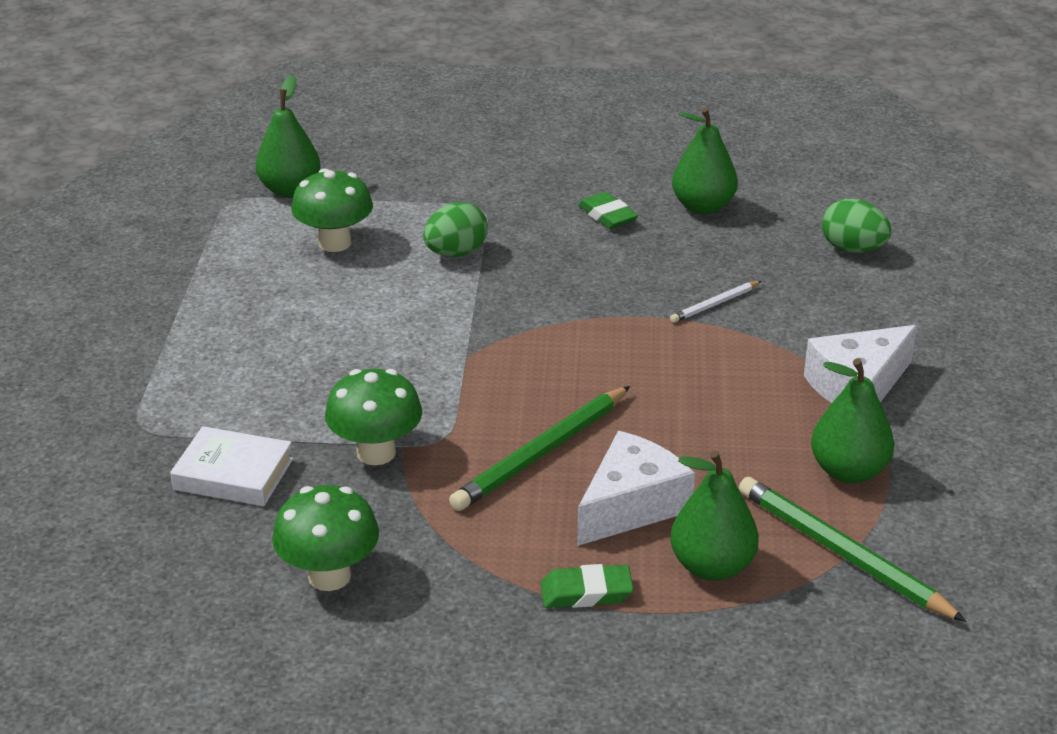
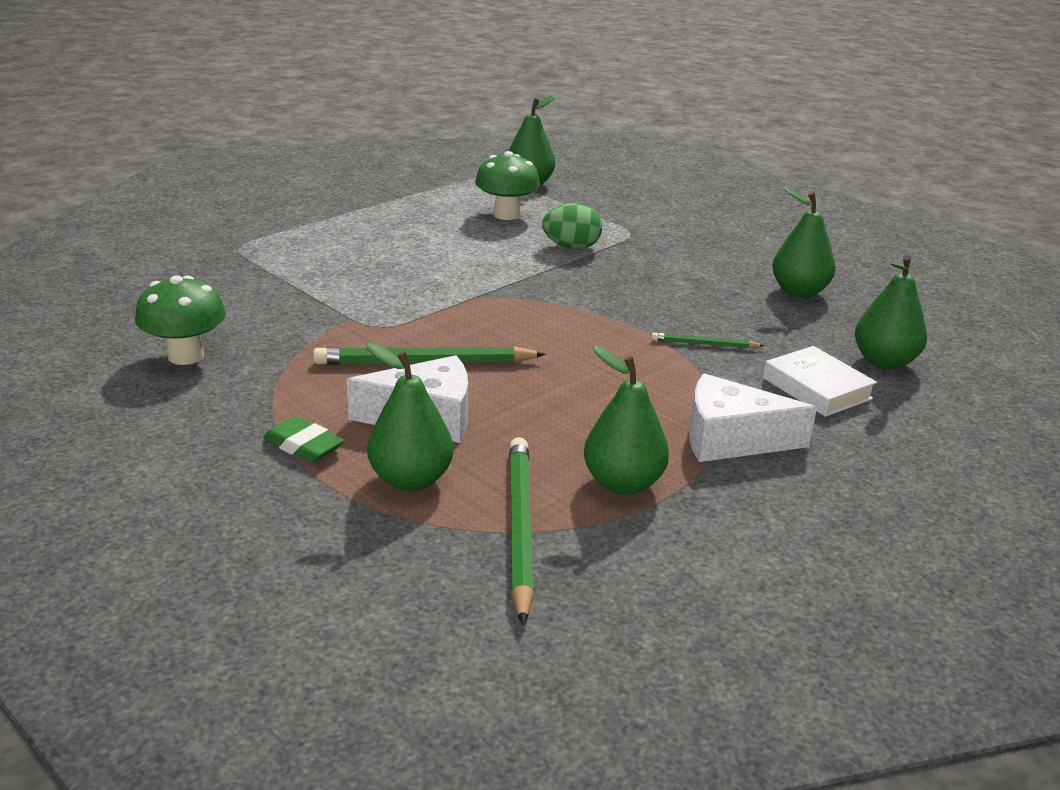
camera: 40 degrees right, 5 degrees down
(233, 474) = (238, 287): white book -> white book (817, 388)
(376, 453) = (330, 315): green mushroom -> none
(607, 216) = (714, 269): green eraser -> none
(715, 304) = (704, 344): white pencil -> green pencil
(852, 249) = (884, 362): green egg -> green pear

